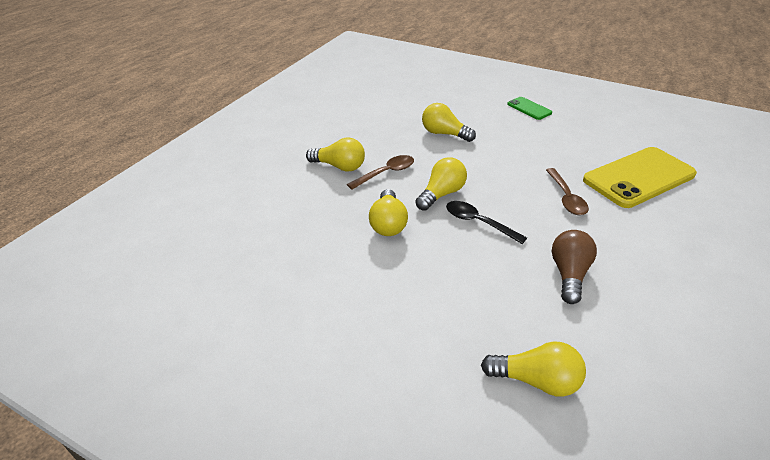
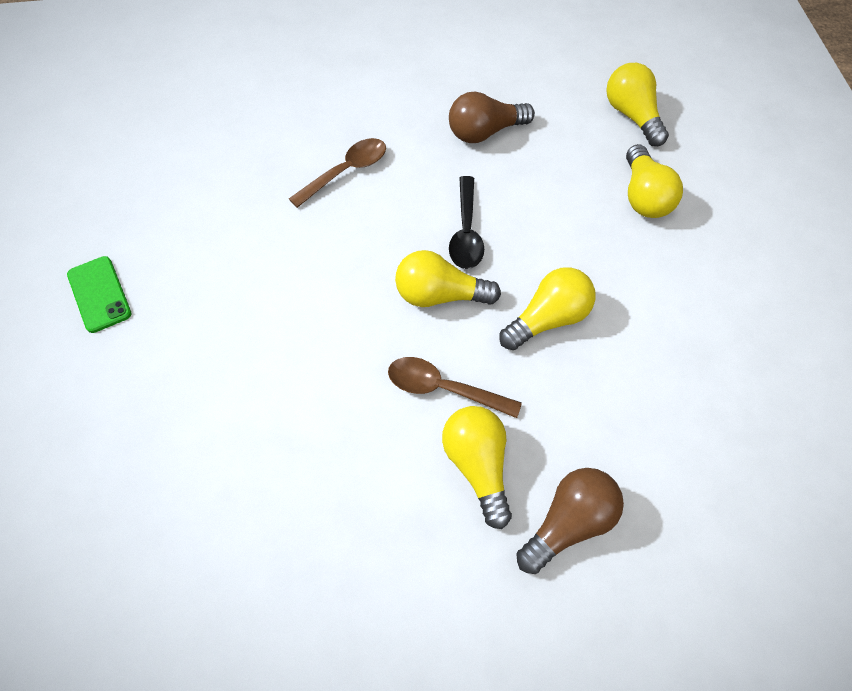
camera: 125 degrees left, 20 degrees up
(286, 177) = (568, 523): none -> brown light bulb
(444, 134) = (269, 373): yellow light bulb -> yellow light bulb (644, 196)
(529, 108) = (99, 294): green phone -> green phone turned 45 degrees counterclockwise
(639, 177) = (246, 121): yellow phone -> none

